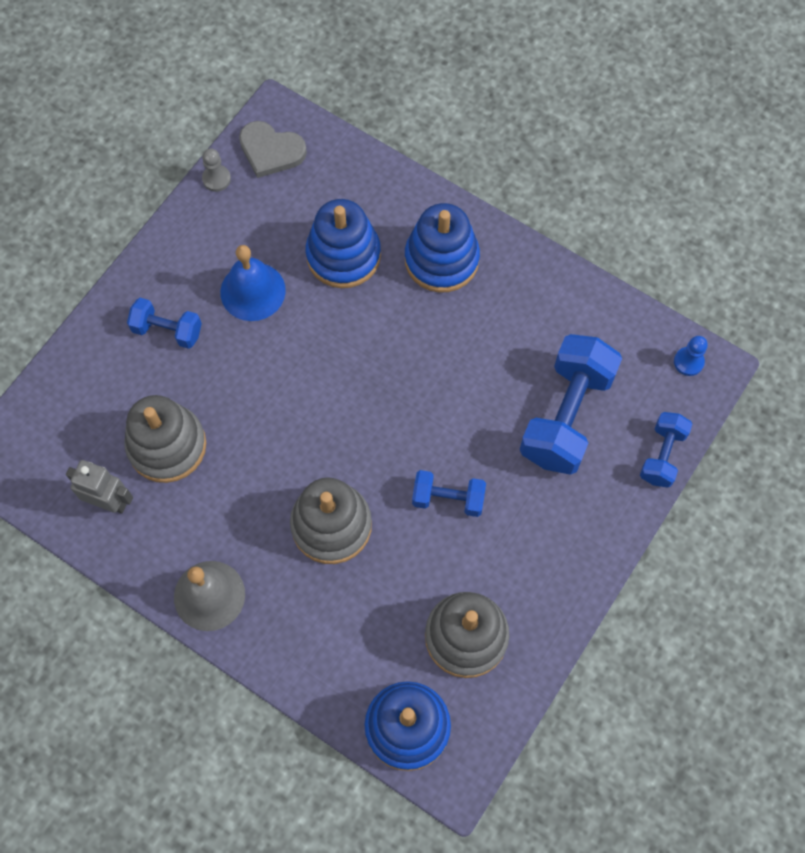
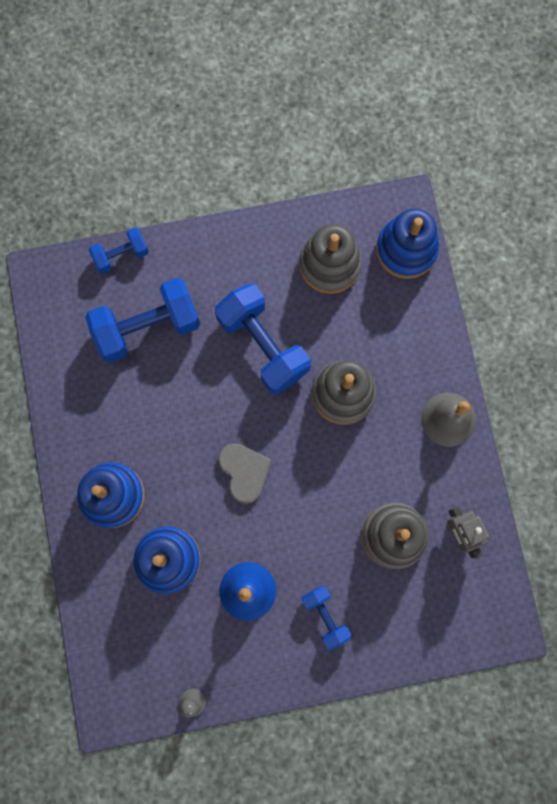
camera: 135 degrees left, 10 degrees up
(271, 151) = (137, 687): grey heart -> grey heart (244, 472)
(448, 499) = (263, 345): blue dumbbell -> blue dumbbell, size x1.86
(688, 362) = (45, 291): blue pawn -> none

